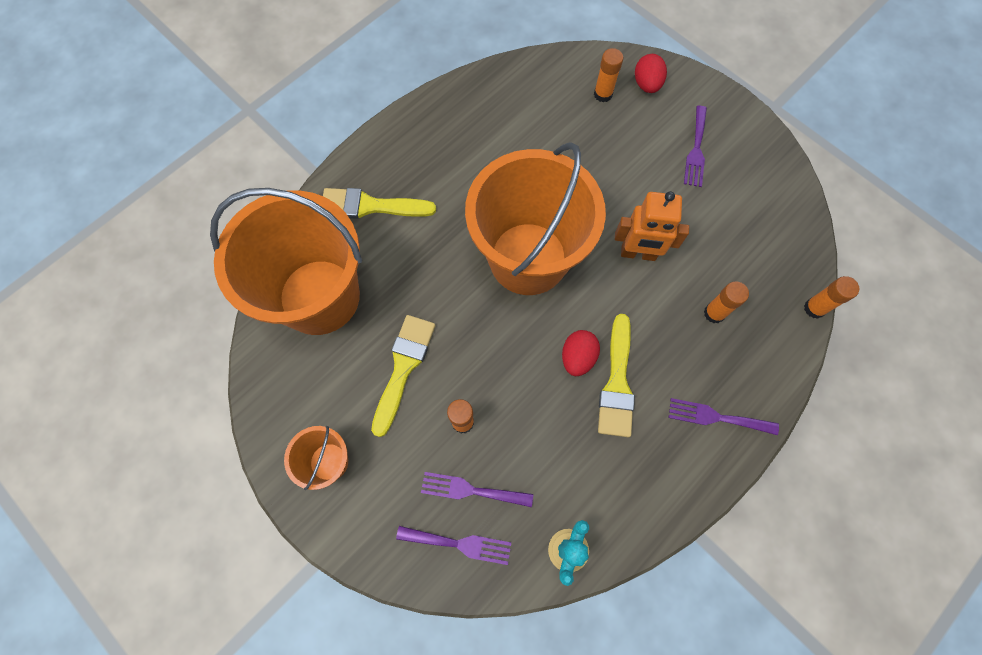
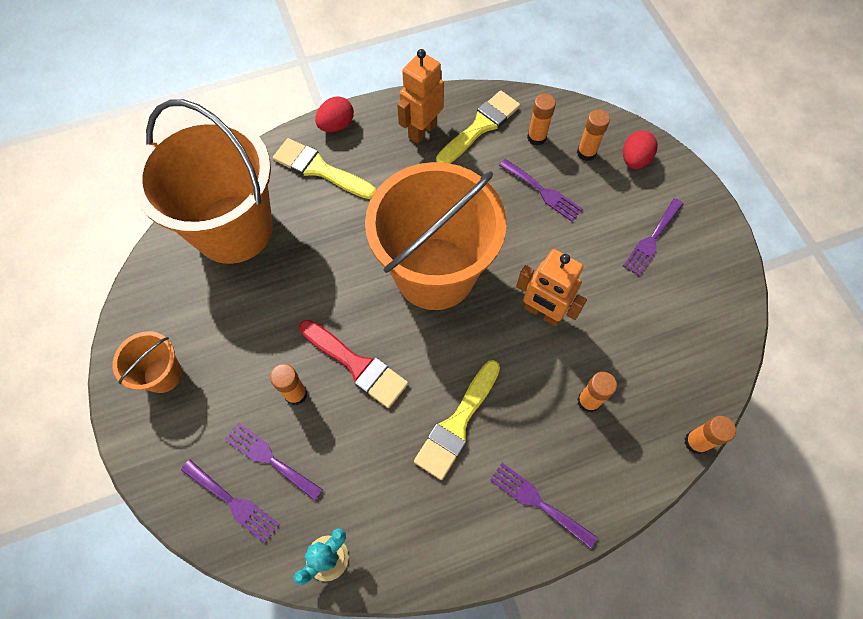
camera: 25 degrees right, 5 degrees down
(403, 367) = (271, 321): yellow brush -> yellow brush (480, 127)
(446, 131) = (422, 130): none -> orange robot
(503, 371) = (357, 365): none -> red brush
(553, 97) = (536, 137): none -> orange glue stick
(577, 357) = (432, 383): red egg -> red egg (336, 125)
(584, 145) = (543, 192): none -> purple fork

